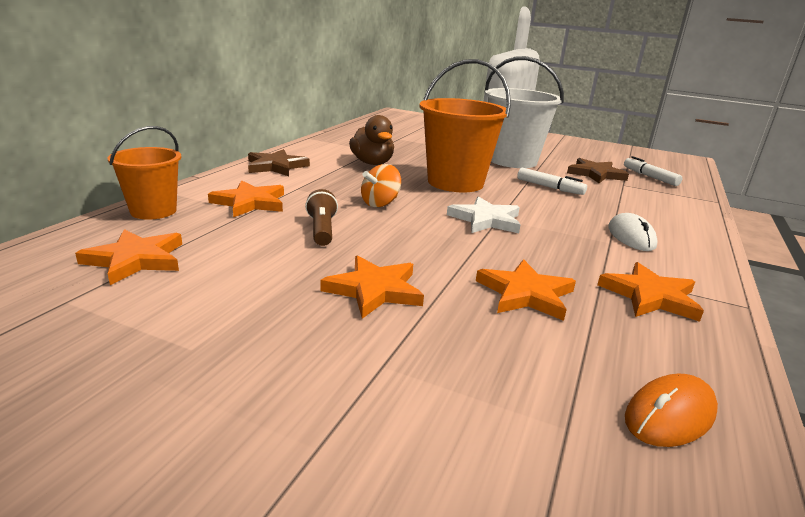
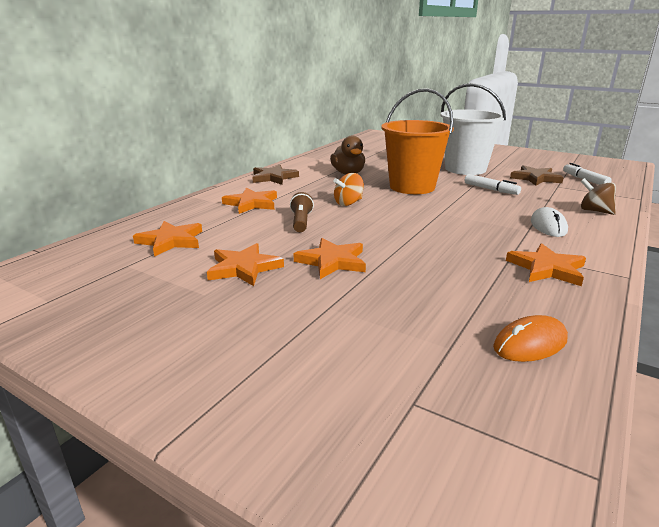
camera: 10 degrees right, 0 degrees up
(153, 211) = (184, 210): orange bucket -> none
(485, 220) = (429, 214): white star -> none
(525, 294) = (446, 265): orange star -> orange star (244, 268)
(675, 217) = (594, 211): none -> brown spinning top

